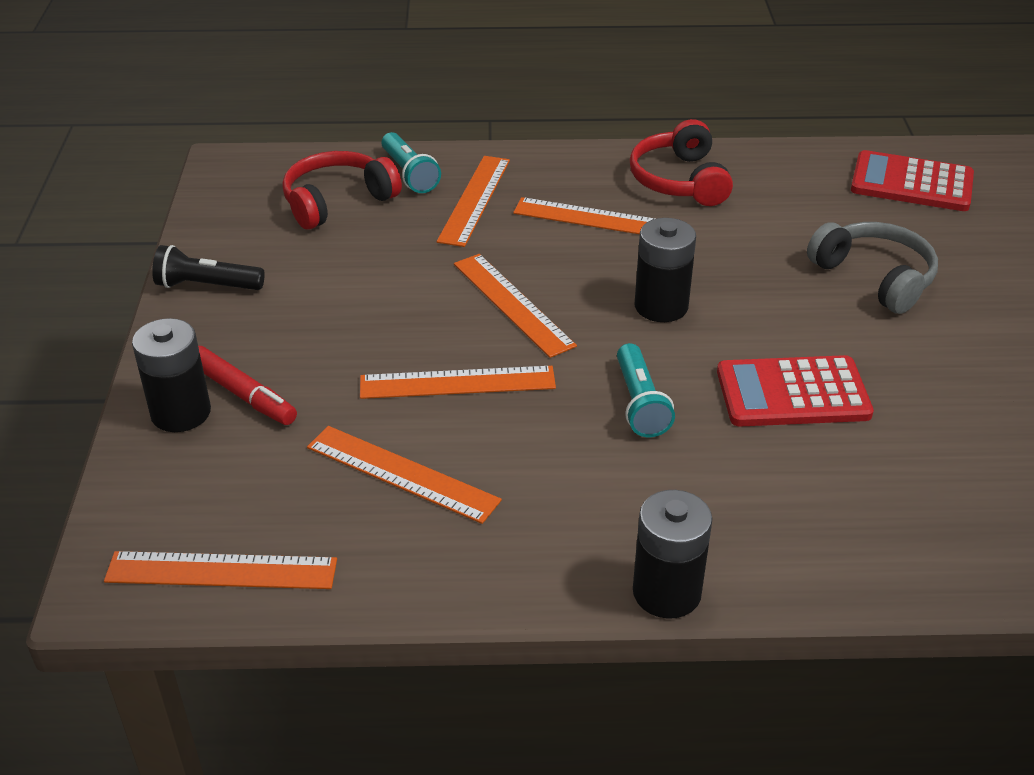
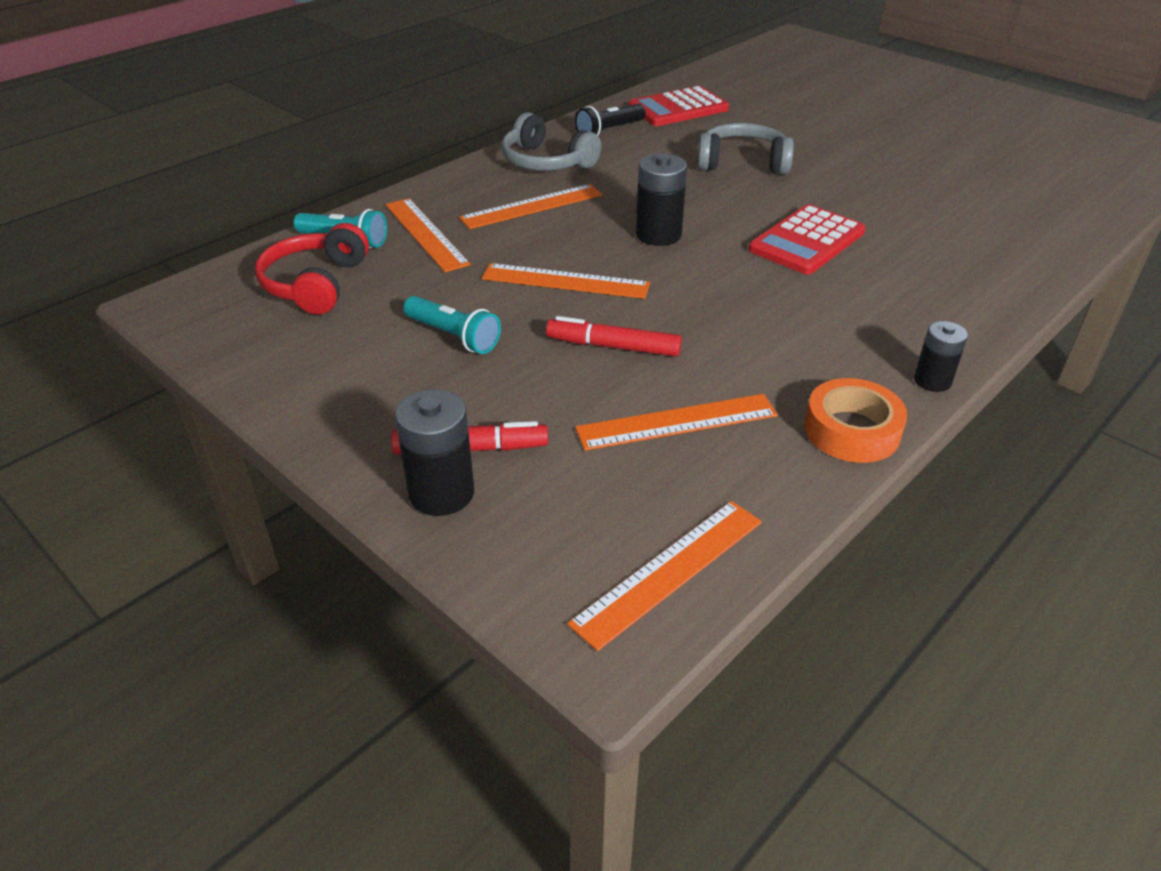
camera: 45 degrees left, 0 degrees up
(207, 285) = (301, 395): black flashlight -> black flashlight (609, 131)
(457, 382) = (613, 346): orange ruler -> red marker
(519, 578) = (851, 430): none -> orange tape
(639, 403) = (741, 293): turquoise flashlight -> turquoise flashlight (453, 336)
(666, 592) = (932, 381): black battery -> black battery, size x0.64
(680, 180) = (546, 162): red headphones -> grey headphones

